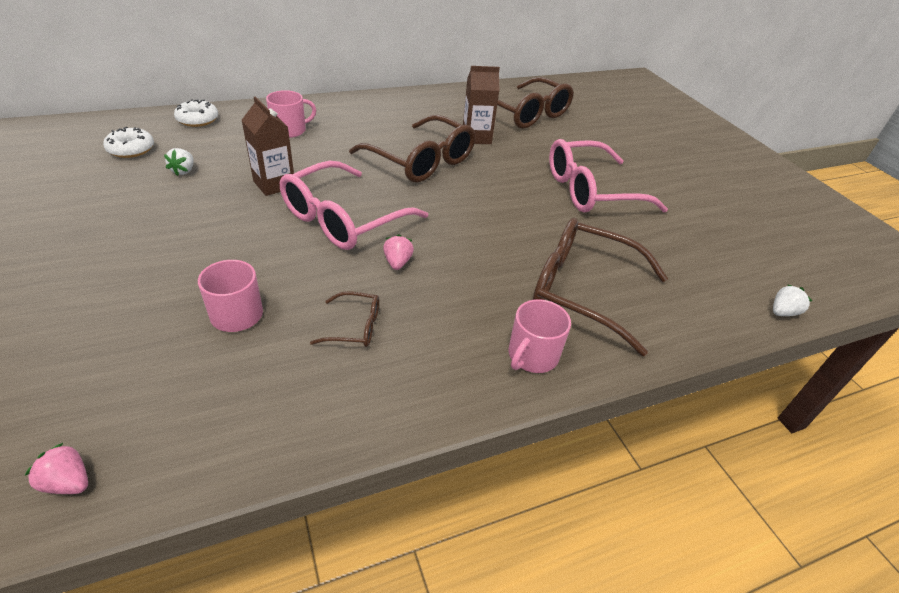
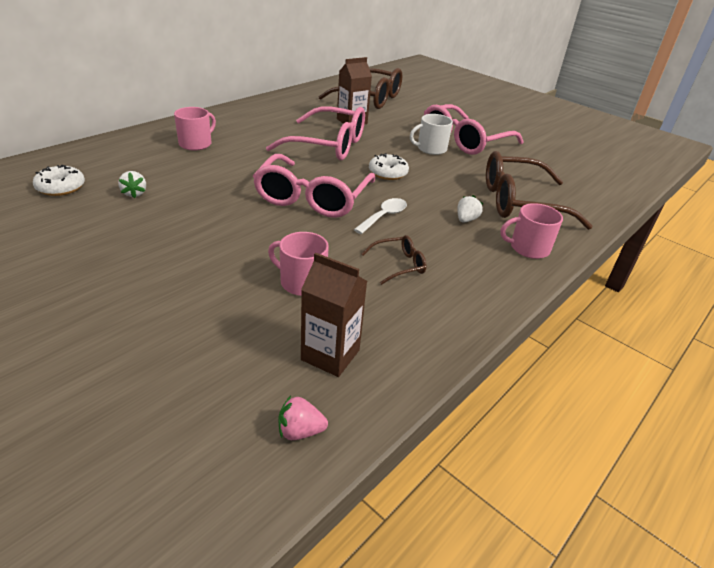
camera: 25 degrees left, 5 degrees down
(197, 119) = (99, 151): white donut -> white donut (388, 173)
(274, 184) = (228, 186): brown carton -> brown carton (330, 355)
(397, 262) = (384, 216): pink strawberry -> white spoon
(421, 161) = (328, 145): brown glasses -> pink glasses
(532, 356) = (528, 248): pink mug -> pink mug turned 75 degrees clockwise
(537, 192) = (431, 149): none -> white mug
(782, 312) = (636, 185): white strawberry -> white strawberry (466, 220)

